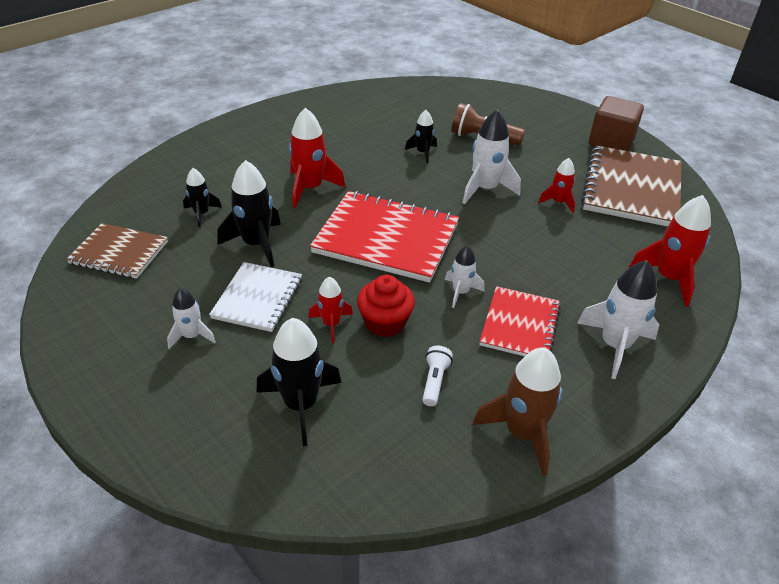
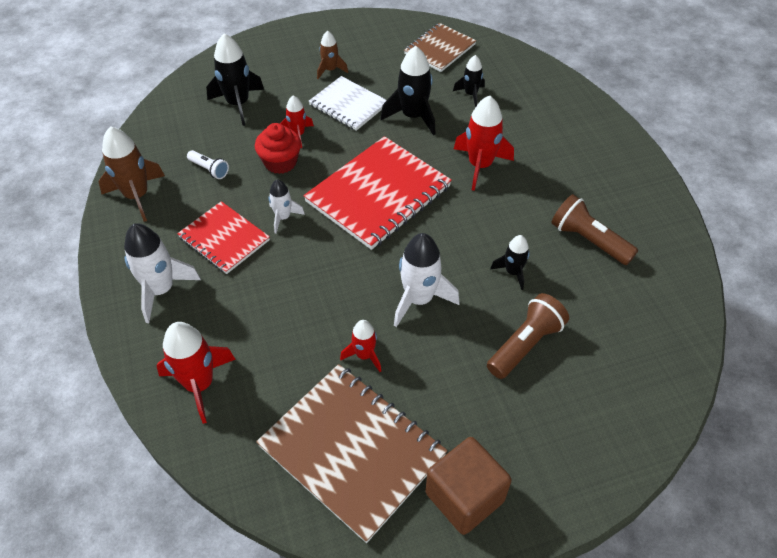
camera: 115 degrees right, 10 degrees up
(192, 336) = (330, 70): white rocket -> brown rocket
(365, 126) = (588, 240): none -> brown flashlight

